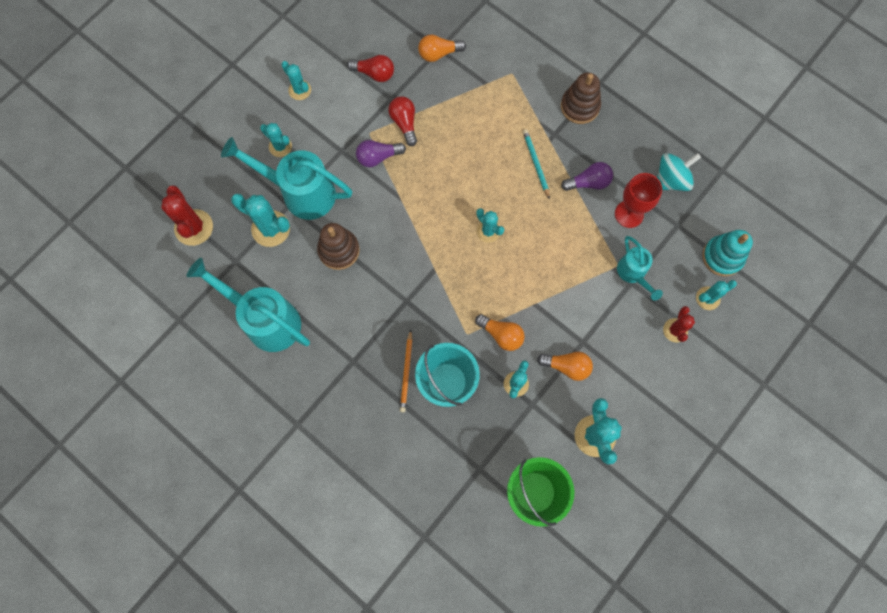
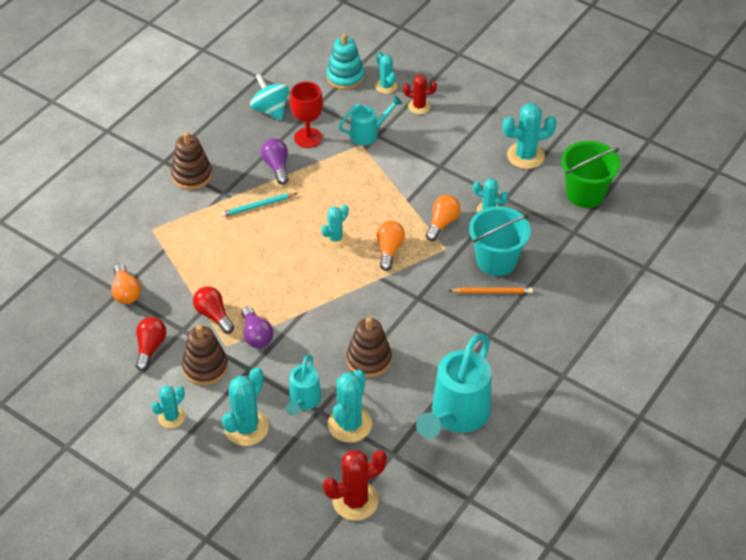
camera: 95 degrees left, 25 degrees down
(280, 146) = (246, 427): turquoise cactus -> turquoise cactus, size x1.62
(301, 193) = (303, 401): turquoise watering can -> turquoise watering can, size x0.55
(348, 116) = (205, 367): none -> brown stacking toy
(404, 123) = (214, 315): red light bulb -> red light bulb turned 75 degrees clockwise
(567, 366) = (465, 176): orange light bulb -> orange light bulb (389, 250)

